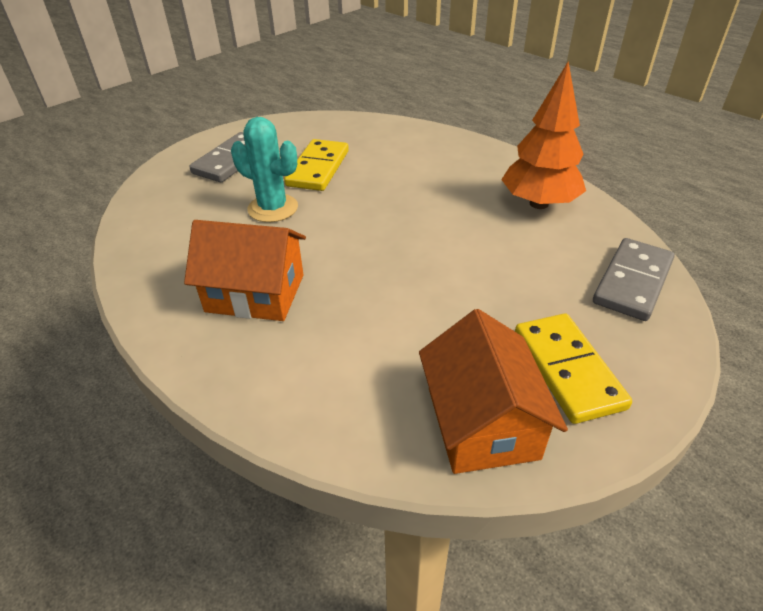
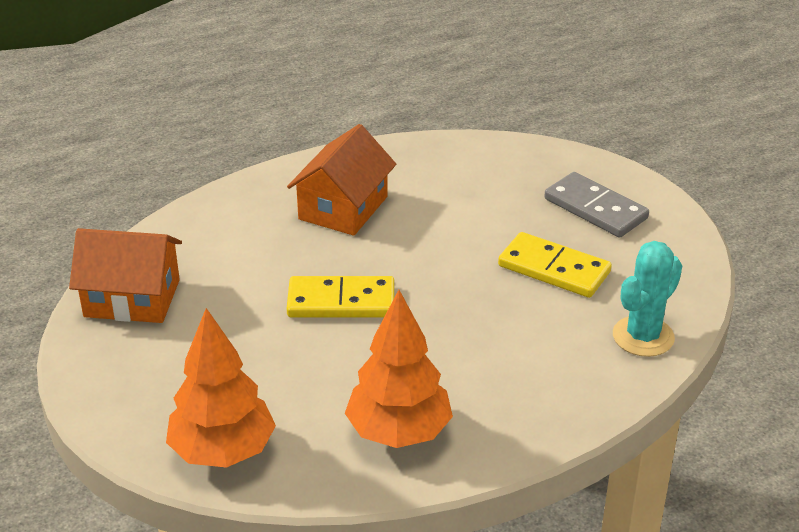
camera: 105 degrees right, 5 degrees down
(273, 208) = (477, 228): turquoise cactus -> turquoise cactus (643, 336)
(567, 369) = (148, 360): yellow domino -> yellow domino (341, 301)
(632, 282) = (223, 451): grey domino -> orange tree

